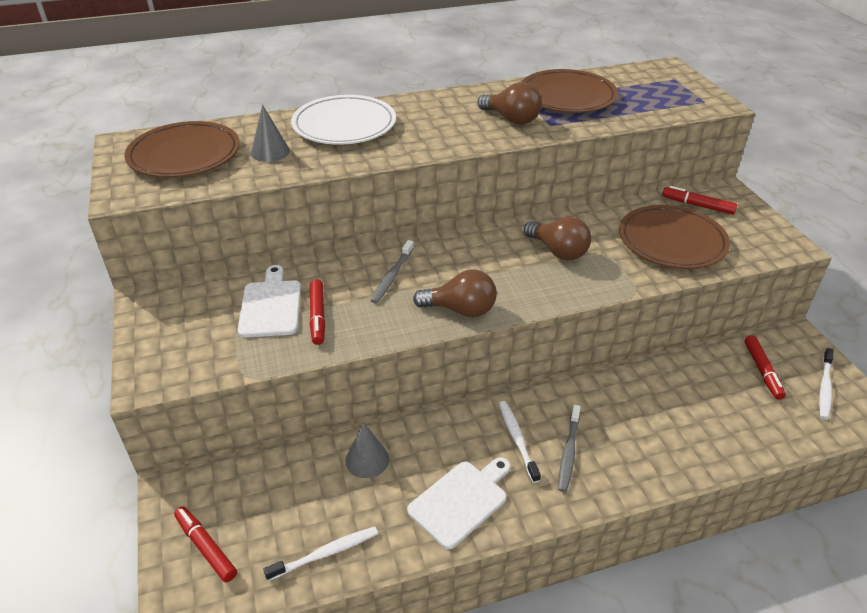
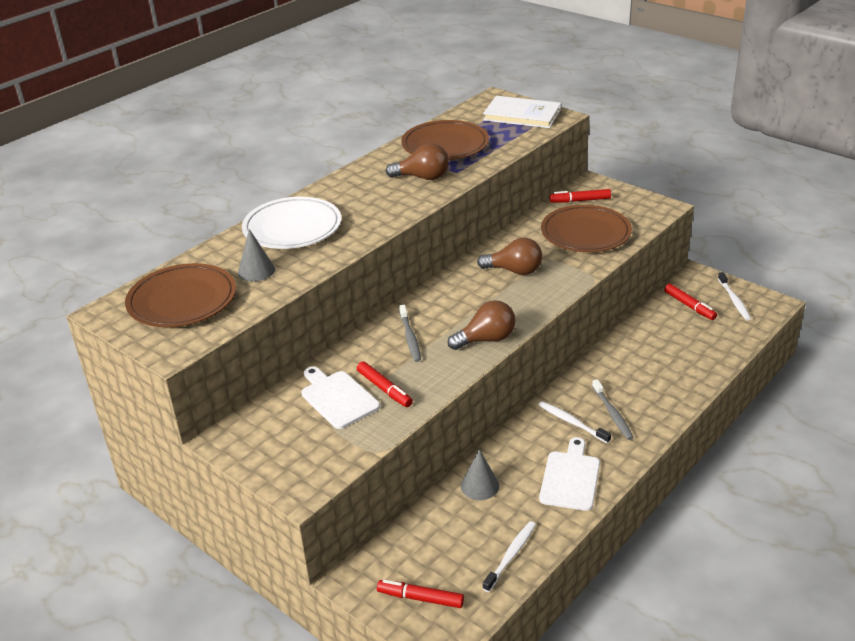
camera: 30 degrees left, 5 degrees down
(678, 91) = (522, 115): none -> white book

